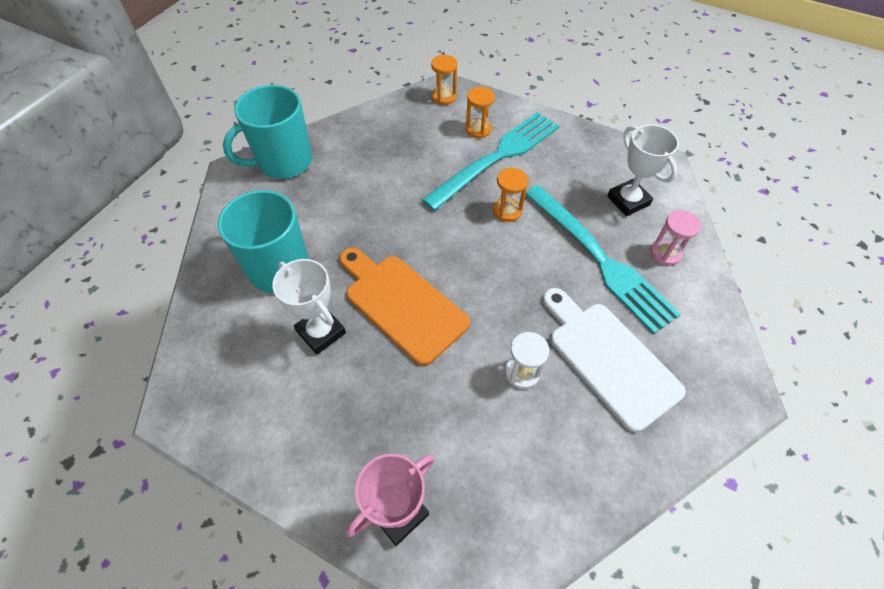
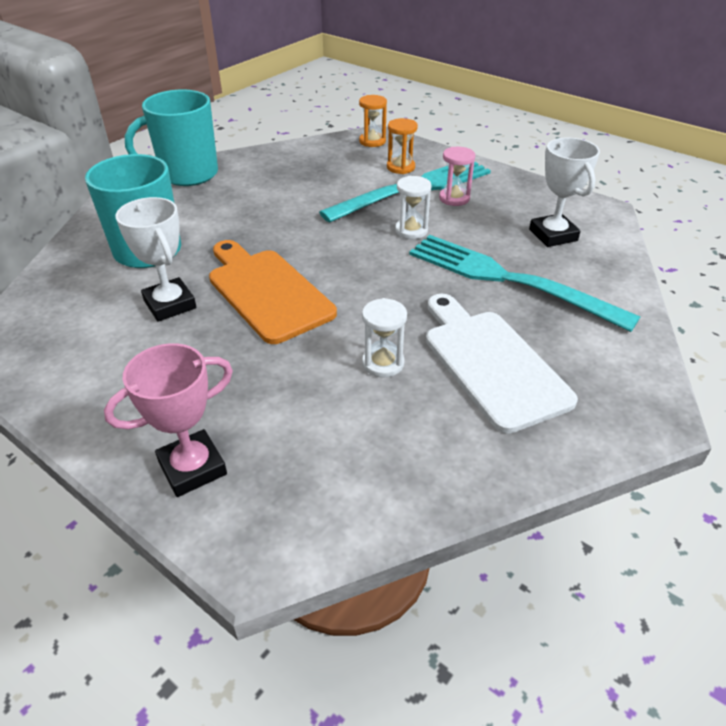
camera: 10 degrees right, 15 degrees down
(507, 211) = (411, 230): orange hourglass -> white hourglass
(601, 260) = (507, 279): turquoise fork -> turquoise fork turned 150 degrees clockwise
(665, 253) = (586, 281): pink hourglass -> pink hourglass (454, 198)

